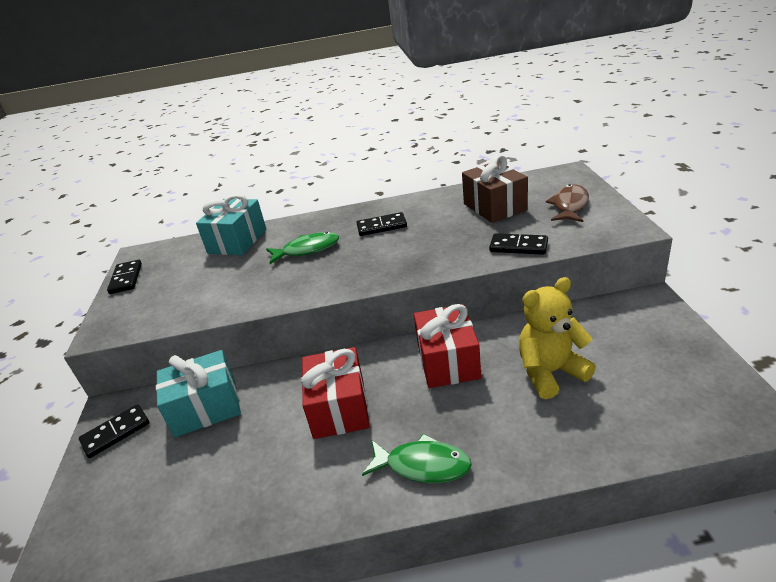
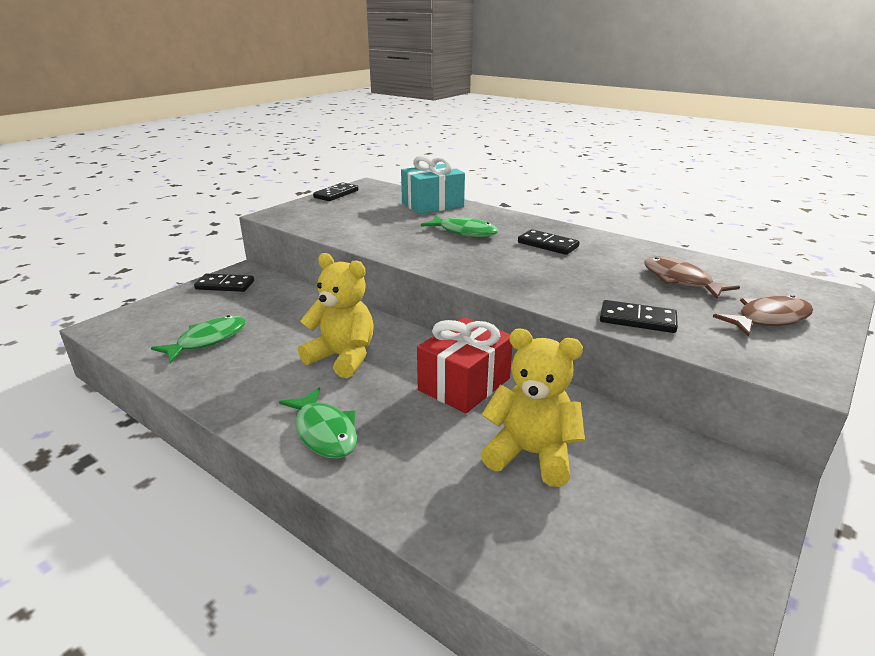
camera: 40 degrees right, 5 degrees down
(198, 486) = (207, 340): none -> green fish
(206, 408) = (280, 303): turquoise gift -> none
(339, 408) = (343, 357): red gift -> yellow teddy bear
(494, 207) = (680, 280): brown gift -> brown fish
(518, 246) = (637, 320): black domino -> black domino turned 45 degrees counterclockwise

